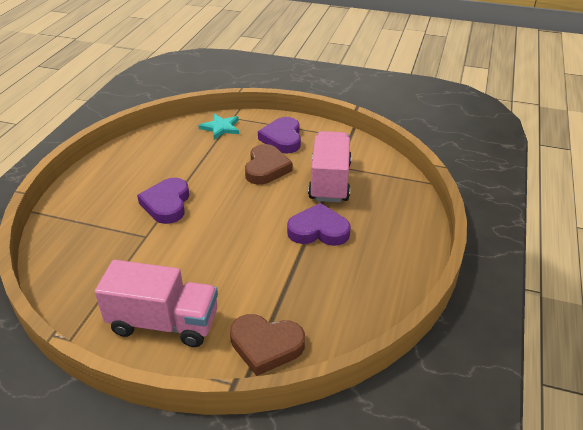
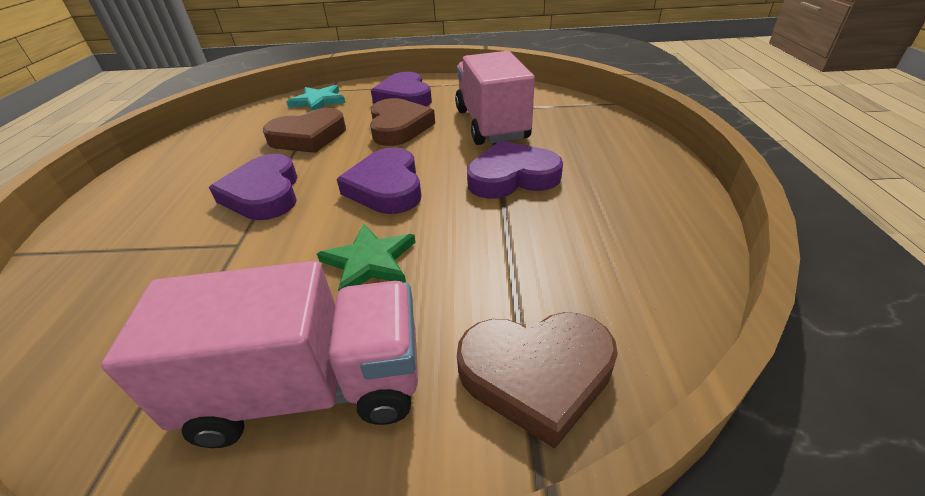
camera: 15 degrees left, 0 degrees up
(204, 162) = (308, 137): none -> brown heart
(211, 266) = (369, 261): none -> green star
(239, 218) = (386, 187): none -> purple heart

